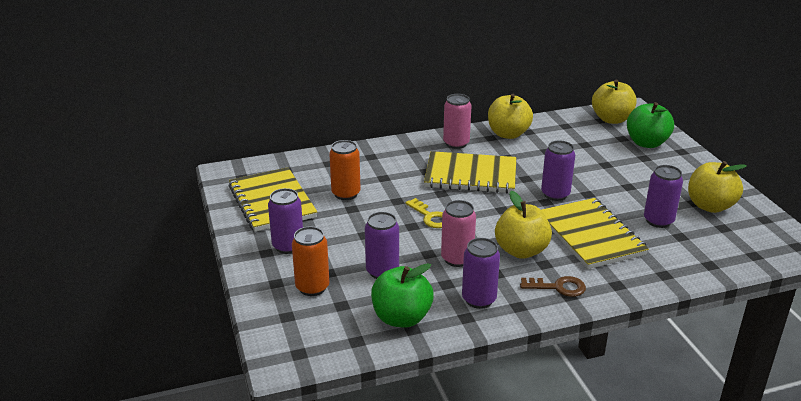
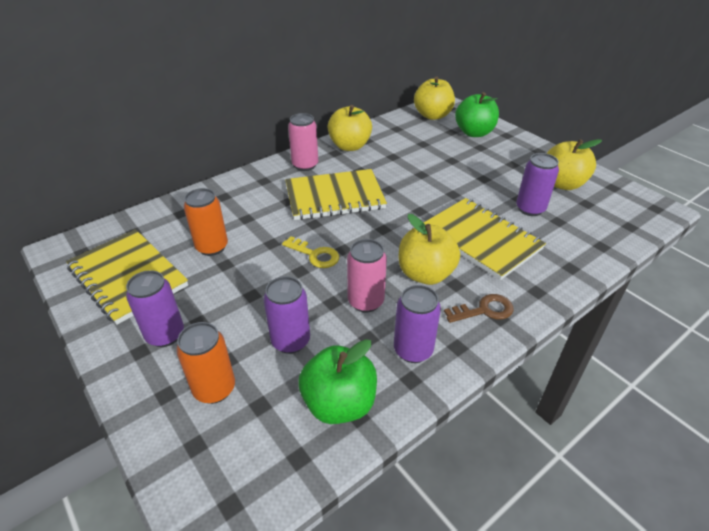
camera: 20 degrees left, 10 degrees up
(555, 194) = (424, 201): purple can -> none

